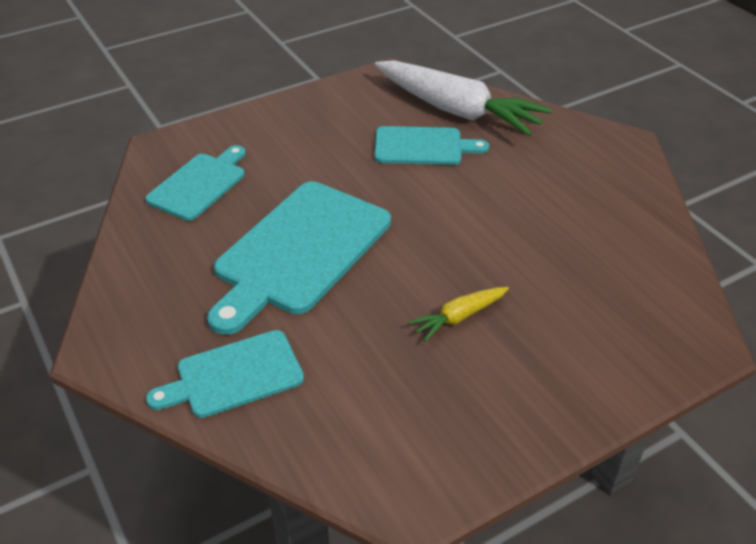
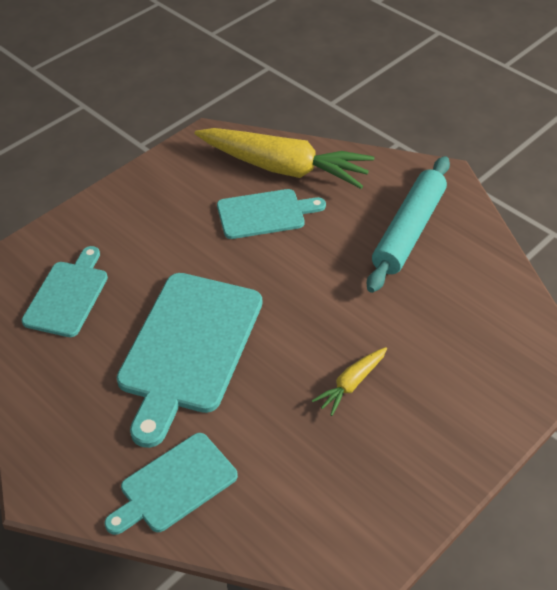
camera: 15 degrees left, 5 degrees up
(457, 110) = (284, 168): white carrot -> yellow carrot
(570, 185) = (408, 231): none -> turquoise rolling pin

